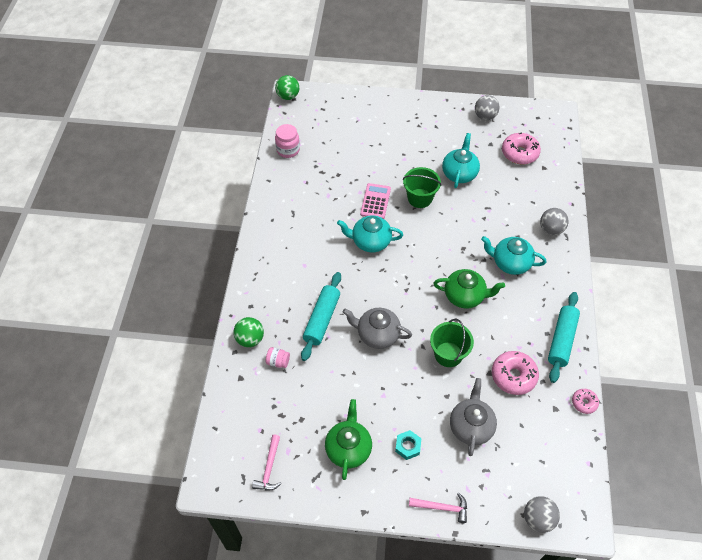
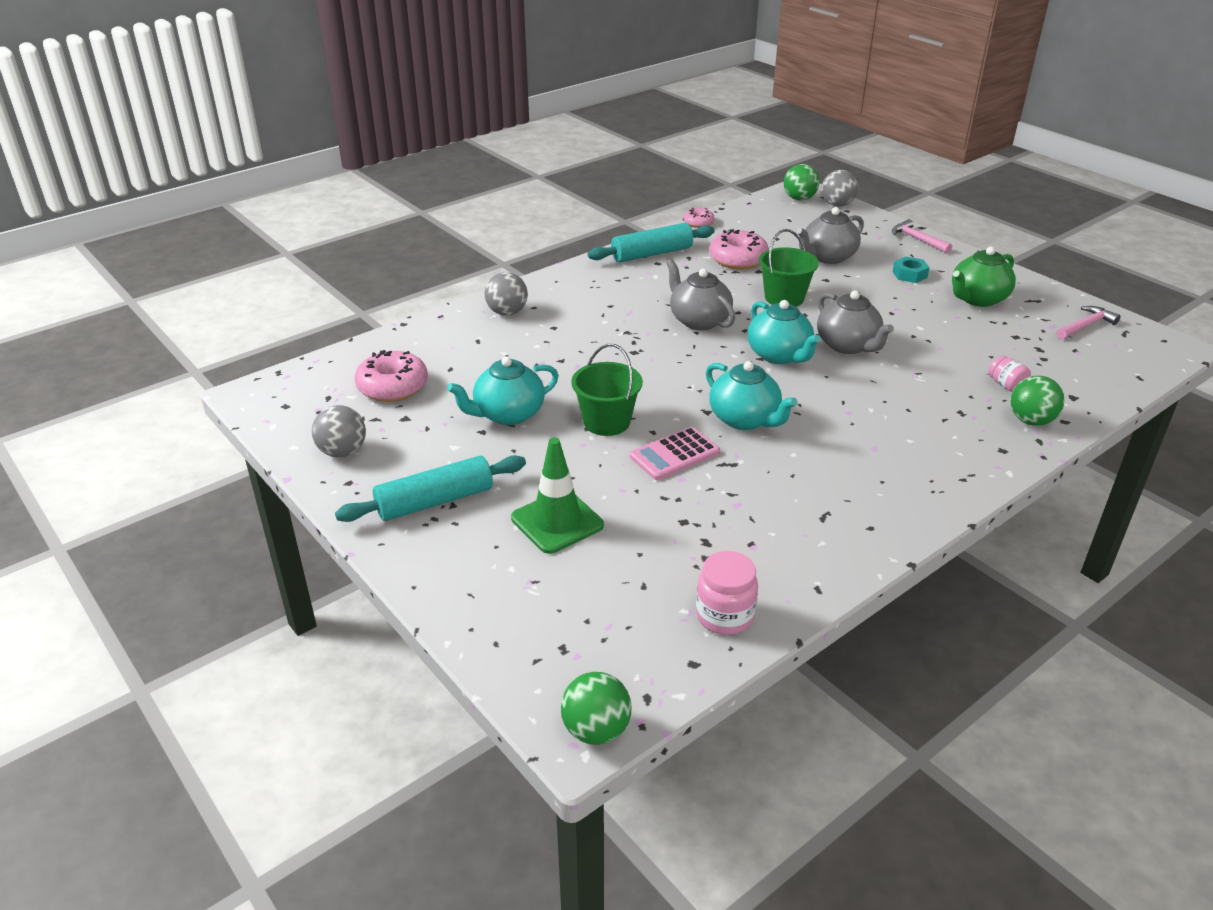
camera: 135 degrees left, 20 degrees down
(321, 319) = (907, 389): turquoise rolling pin -> turquoise rolling pin (435, 501)
(378, 144) = (557, 522): none -> green traffic cone
(465, 296) = (698, 320): green teapot -> grey teapot
(510, 263) = (603, 315): turquoise teapot -> turquoise teapot (779, 355)
(570, 505) = (799, 199): none -> green ball

